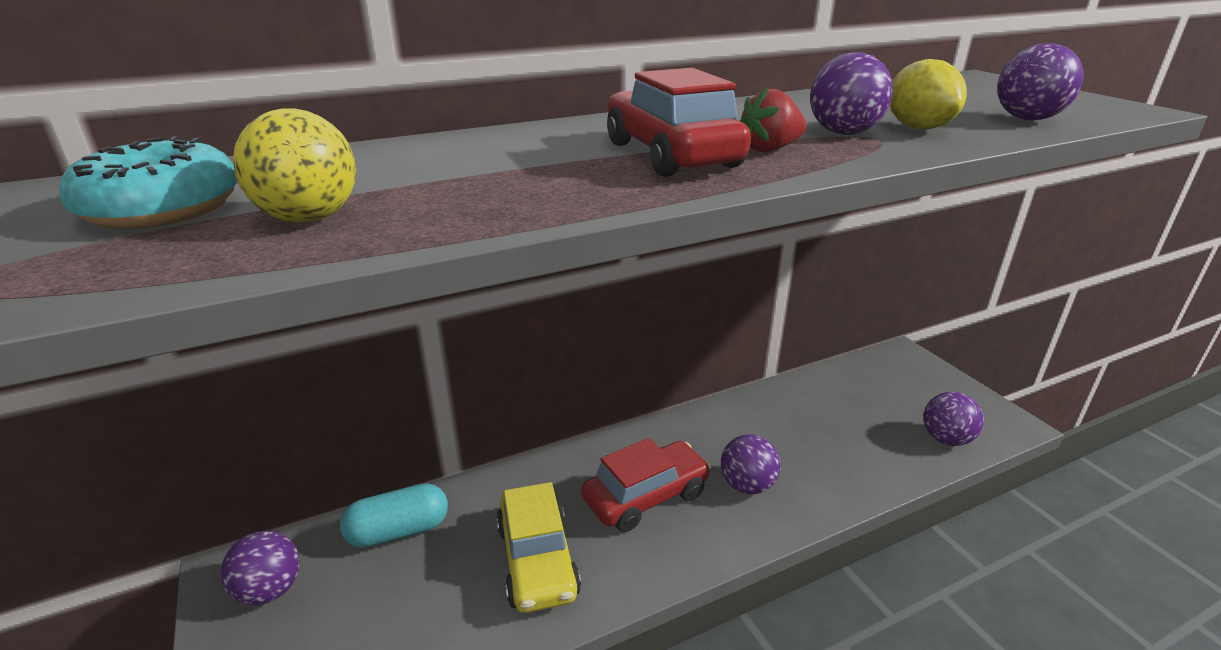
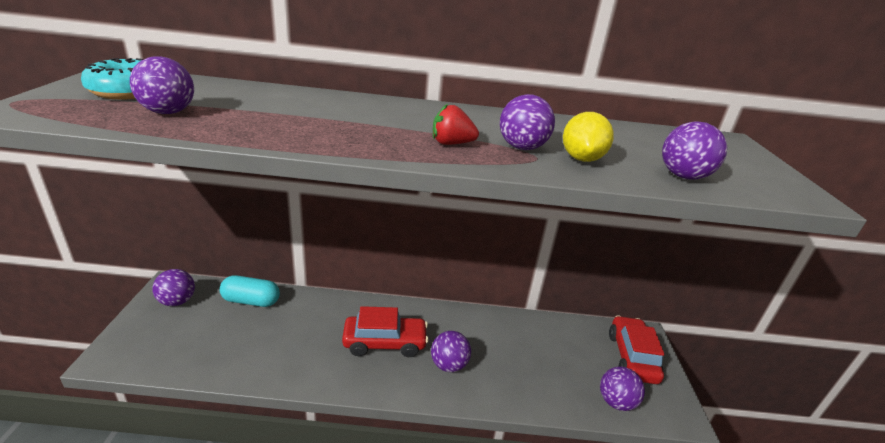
camera: 25 degrees right, 0 degrees up
(309, 218) = (168, 112): yellow ball -> purple ball
(537, 560) = (299, 347): yellow car -> none
(671, 155) = (389, 131): red car -> red car (632, 357)

